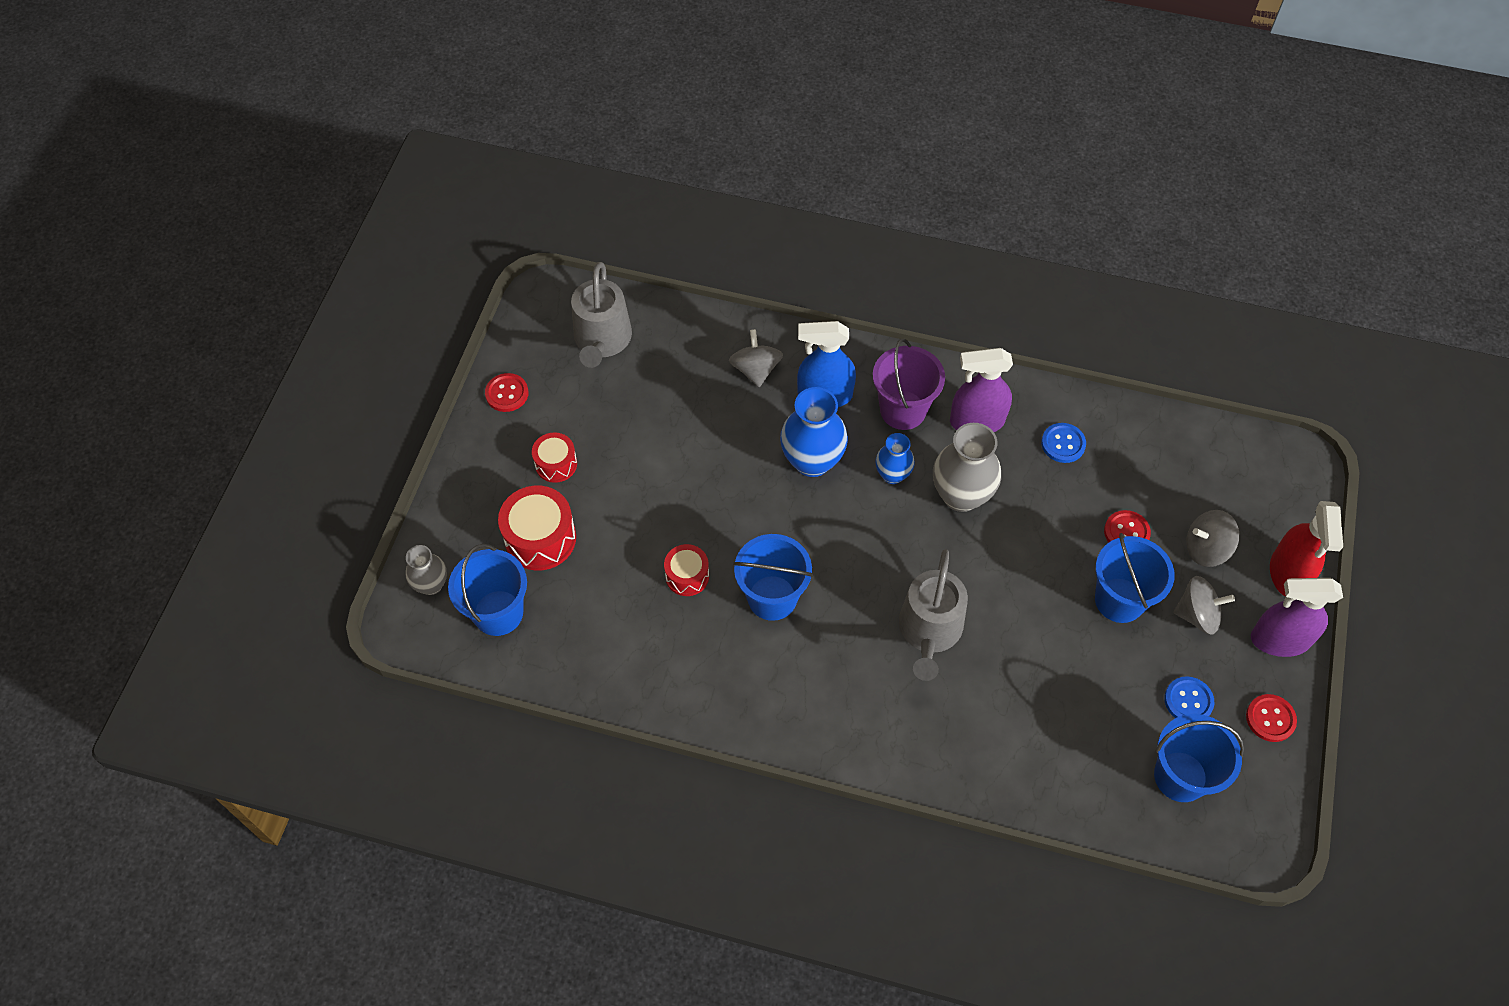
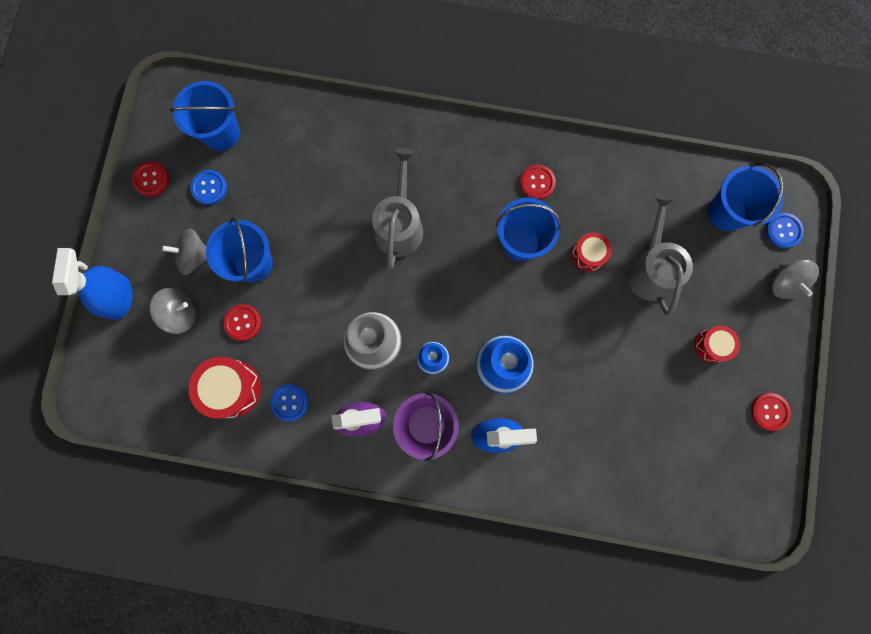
camera: 175 degrees right, 20 degrees up
(431, 584) = (783, 231): grey vase -> blue button
(540, 538) = (709, 277): red drum -> red drum (231, 388)
(602, 340) = (699, 476): grey watering can -> grey watering can (650, 269)
(741, 671) = (537, 182): none -> red button
(755, 370) = (557, 456): grey spinning top -> grey spinning top (784, 283)
(1279, 640) = (135, 241): purple spray bottle -> none
(1288, 574) = (118, 297): red spray bottle -> blue spray bottle

